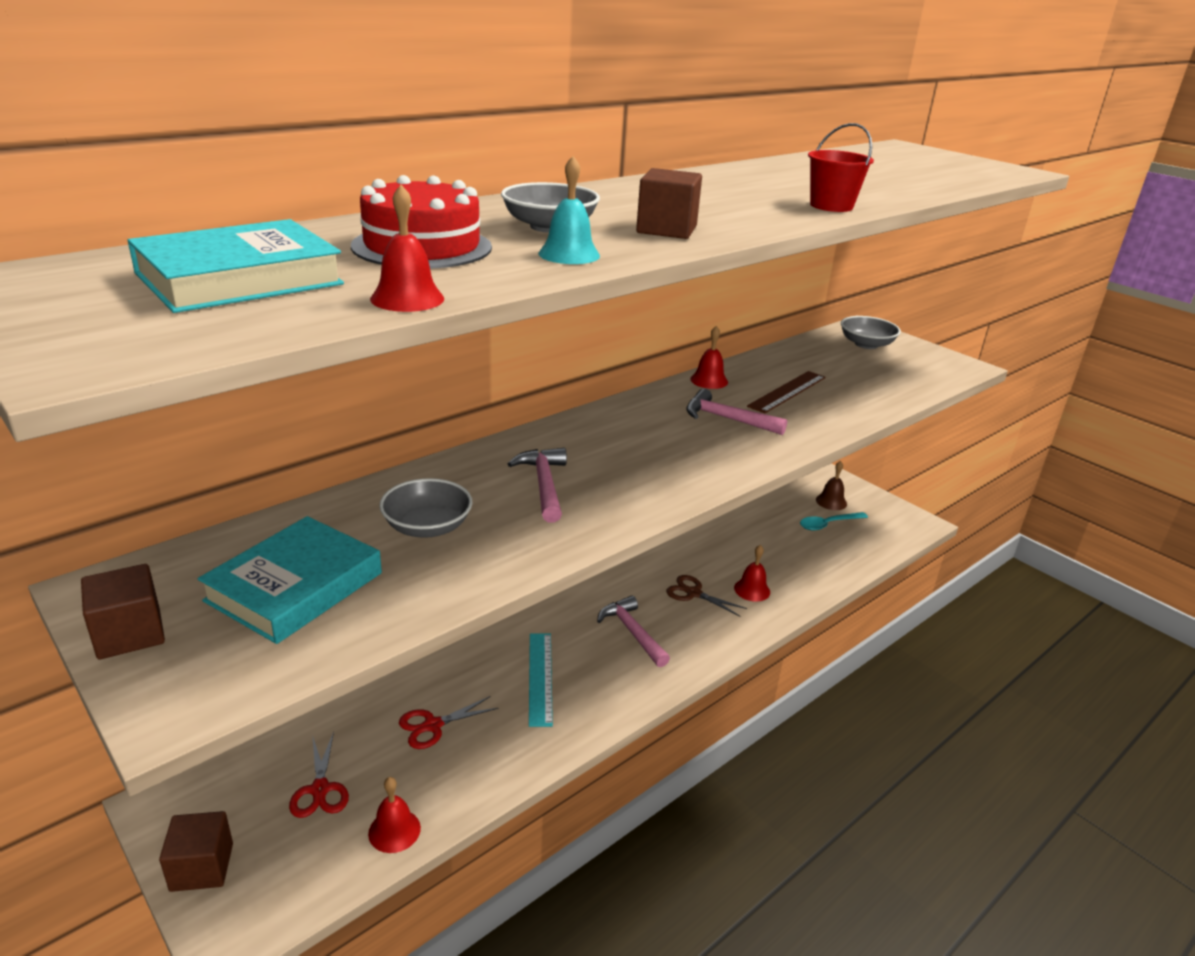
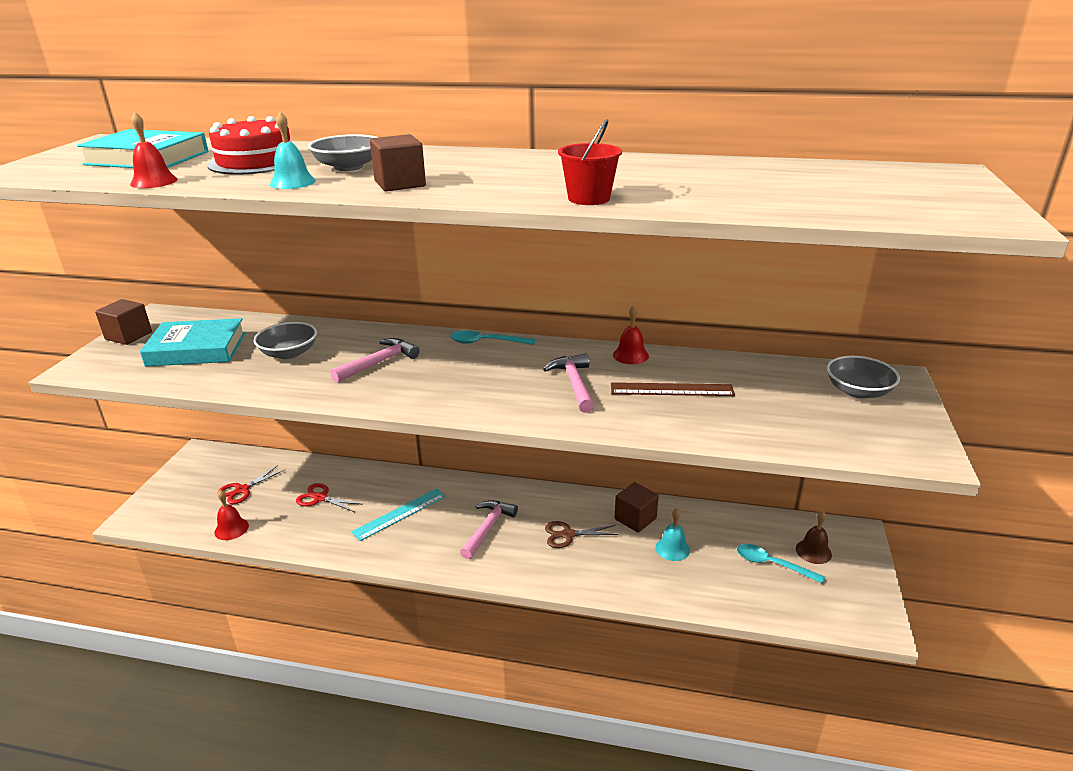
camera: 55 degrees right, 0 degrees up
(202, 867) = (169, 487): brown cube -> brown cube (635, 519)
(586, 421) = (486, 342): none -> turquoise spoon
(693, 593) = (568, 535): brown scissors -> brown scissors turned 90 degrees counterclockwise
(752, 590) = (612, 561): red bell -> none
(767, 554) = (672, 548): none -> turquoise bell

